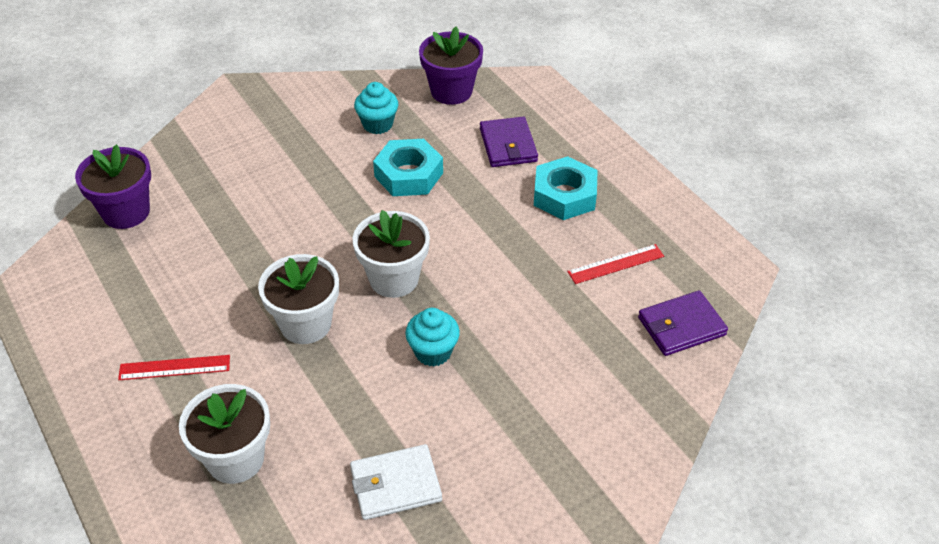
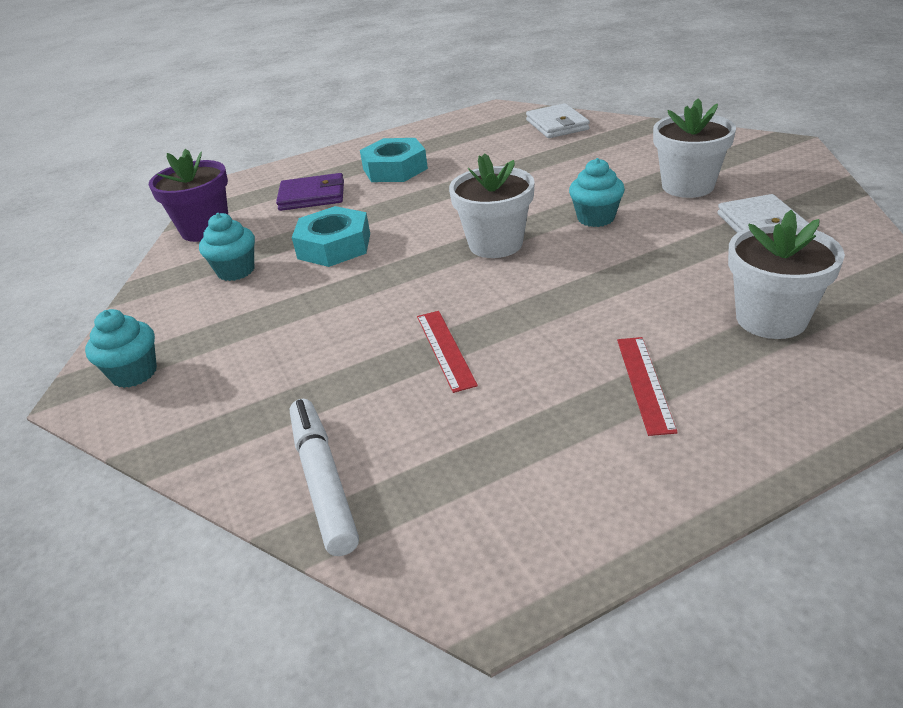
camera: 80 degrees left, 10 degrees down
(126, 212) = (323, 481): purple flower pot -> white marker
(253, 106) = (134, 373): none -> turquoise cupcake
(305, 324) = (562, 292): white flower pot -> white flower pot (687, 186)
(615, 264) = (486, 147): red ruler -> red ruler (445, 349)
(681, 326) = (557, 125): purple wallet -> white wallet

